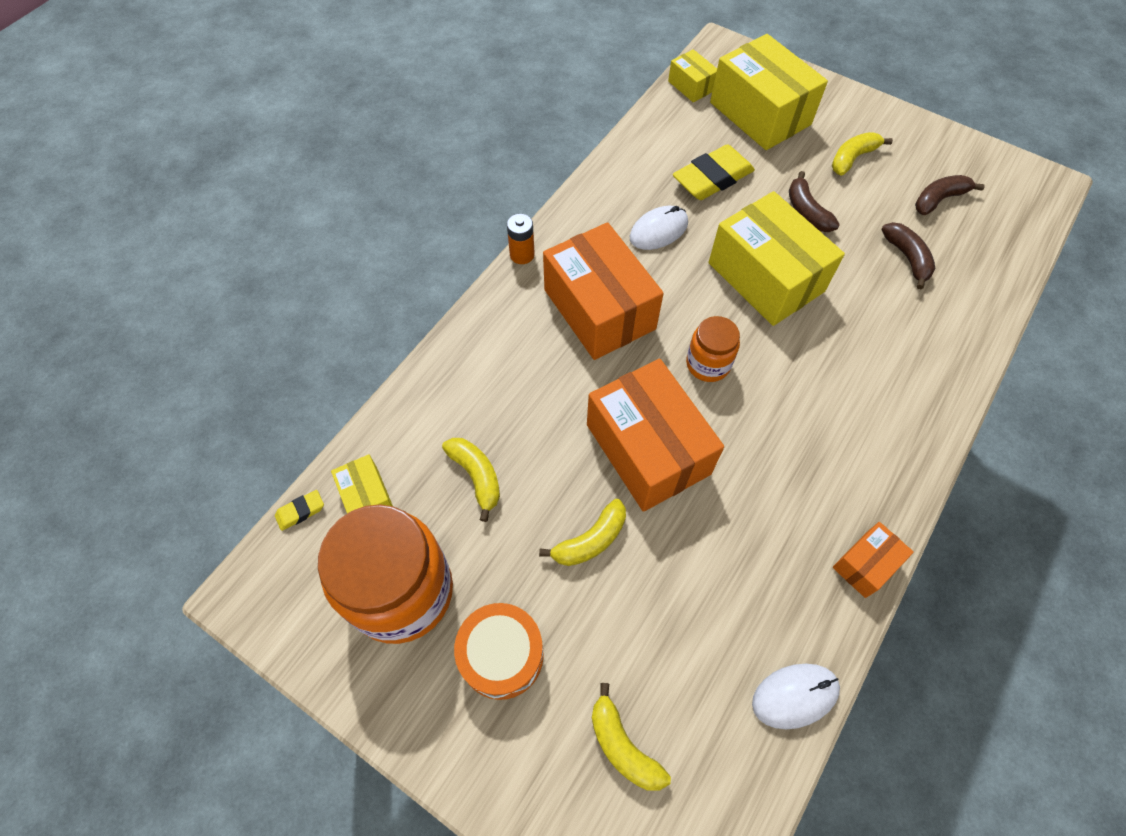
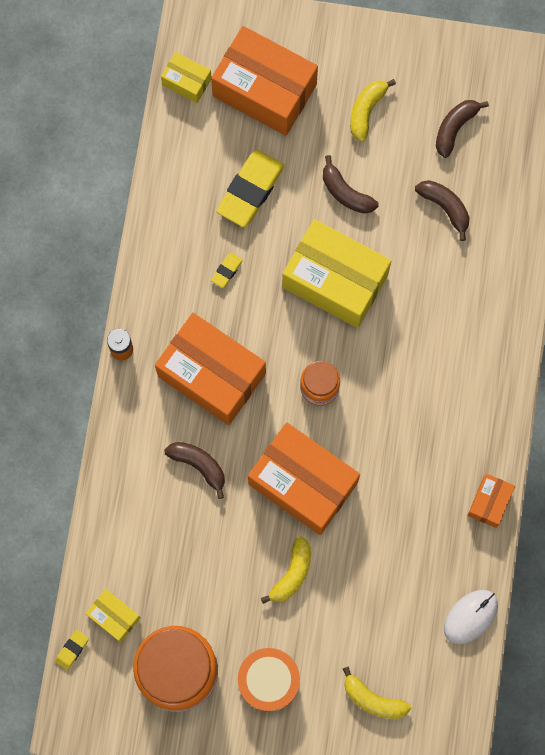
camera: 25 degrees left, 15 degrees up
(476, 476) = (186, 564): yellow banana -> none
(543, 385) = (199, 465): none -> brown banana
(658, 230) = (227, 271): white mouse -> yellow eraser
(760, 113) = (264, 90): yellow box -> orange box

